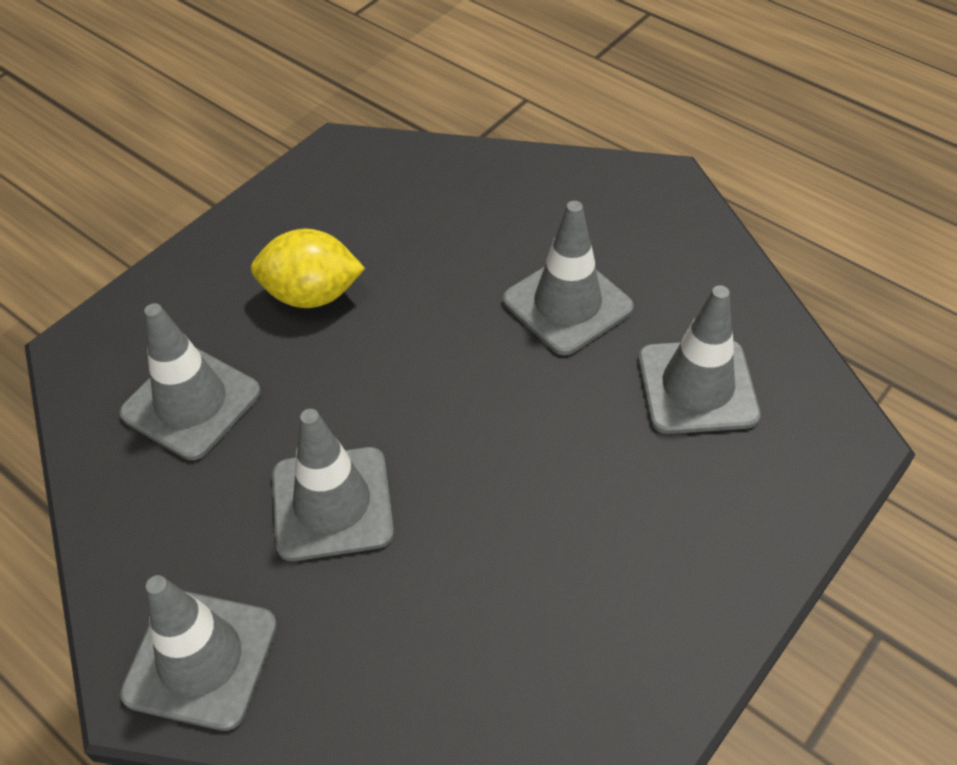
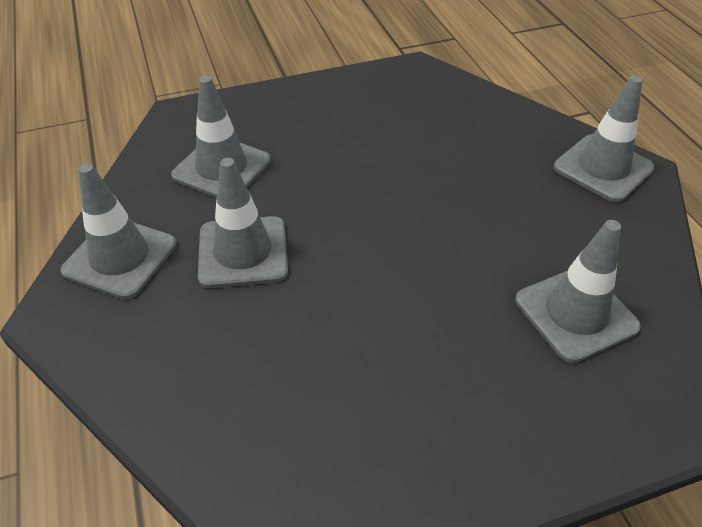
camera: 150 degrees left, 5 degrees down
(312, 294) = (435, 361): yellow lemon -> none
(332, 504) = (494, 205): grey traffic cone -> grey traffic cone (120, 258)

